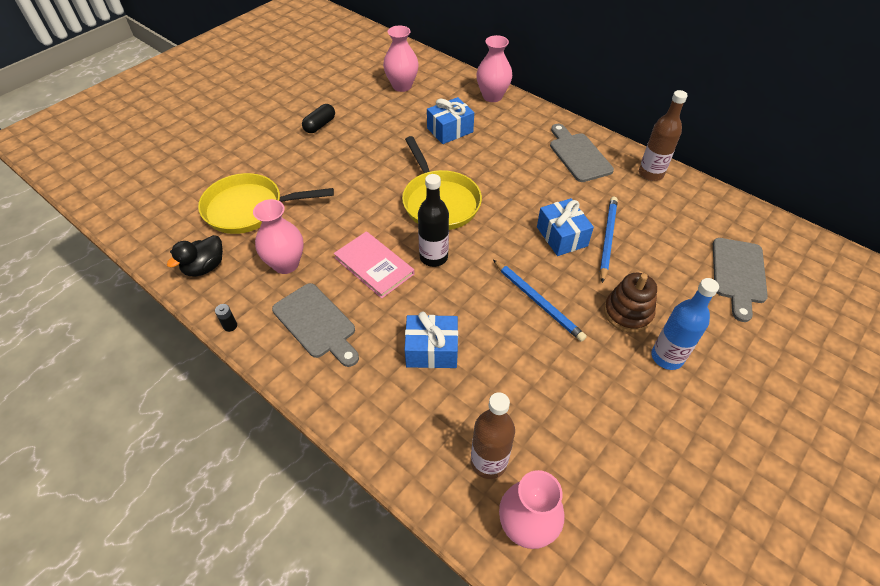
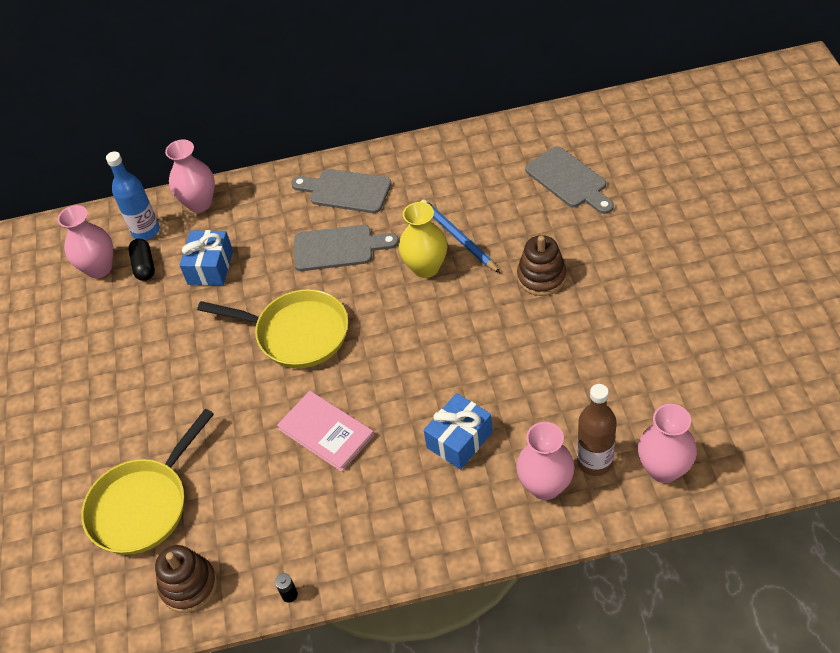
camera: 45 degrees left, 0 degrees up
(205, 267) = (189, 585): black duck -> brown stacking toy
(286, 264) = (254, 507): pink vase -> pink vase (545, 486)
(316, 323) = (352, 516): grey cutting board -> grey cutting board (338, 248)
(320, 125) = (80, 376): black capsule -> black capsule (144, 266)
(374, 266) = (326, 432): pink book -> pink book turned 45 degrees clockwise
(433, 257) = (360, 378): black bottle -> none
(538, 301) = (477, 330): blue pencil -> none
(561, 236) = (426, 267): blue gift -> yellow vase
(651, 174) = (418, 157): brown bottle -> none
(667, 357) = (601, 281): blue bottle -> blue bottle (146, 231)

